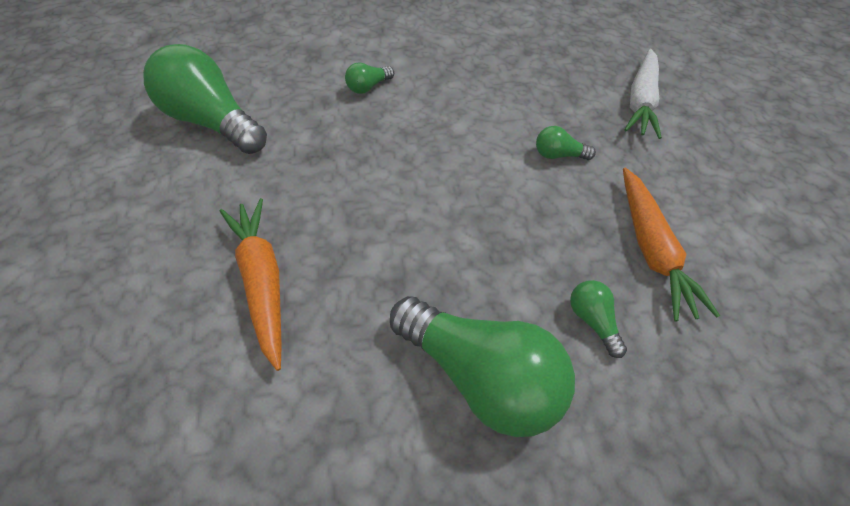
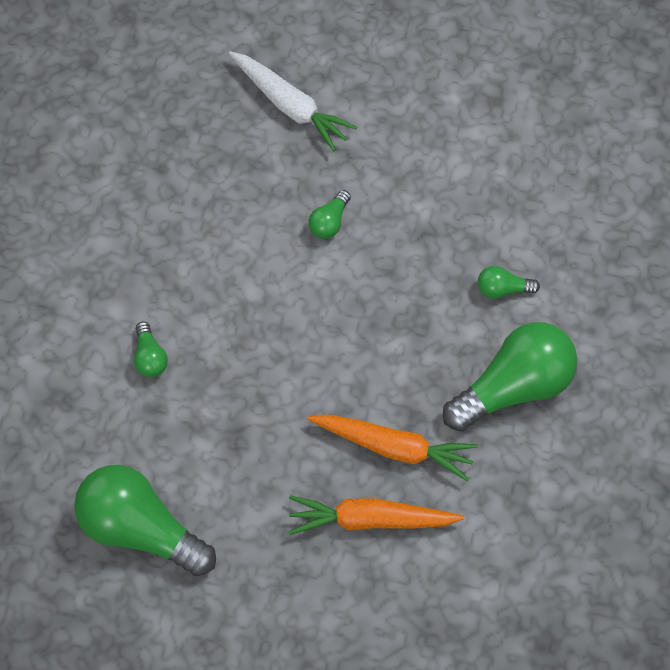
camera: 65 degrees left, 10 degrees up
(213, 122) = (141, 529): green light bulb -> green light bulb turned 60 degrees clockwise
(650, 248) = (459, 208): orange carrot -> orange carrot (393, 447)

